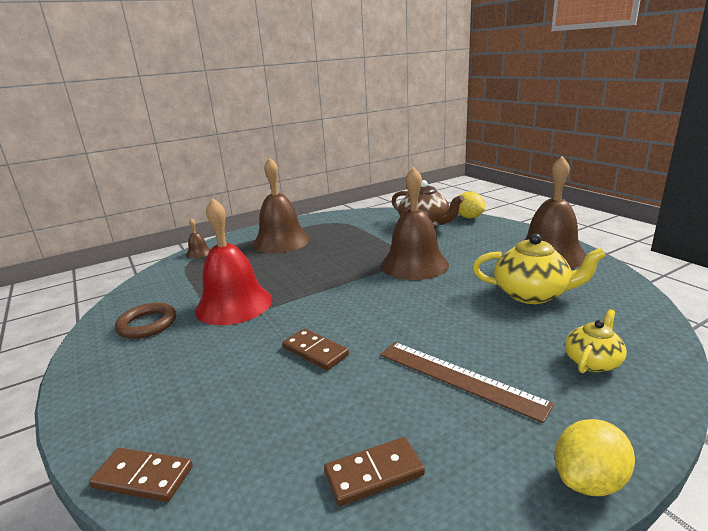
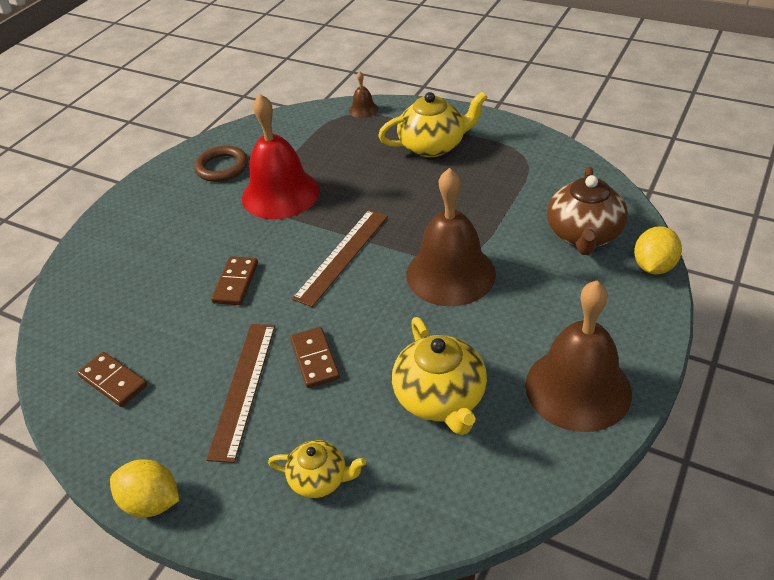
camera: 60 degrees right, 20 degrees up
(143, 477) = (70, 277): brown domino -> brown domino (314, 359)
(281, 241) = (433, 146): brown bell -> yellow teapot
(347, 295) = (342, 256): none -> brown ruler

